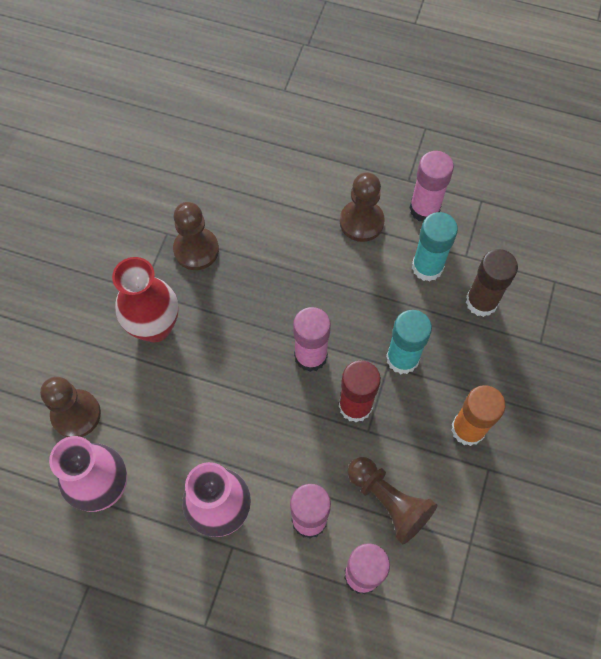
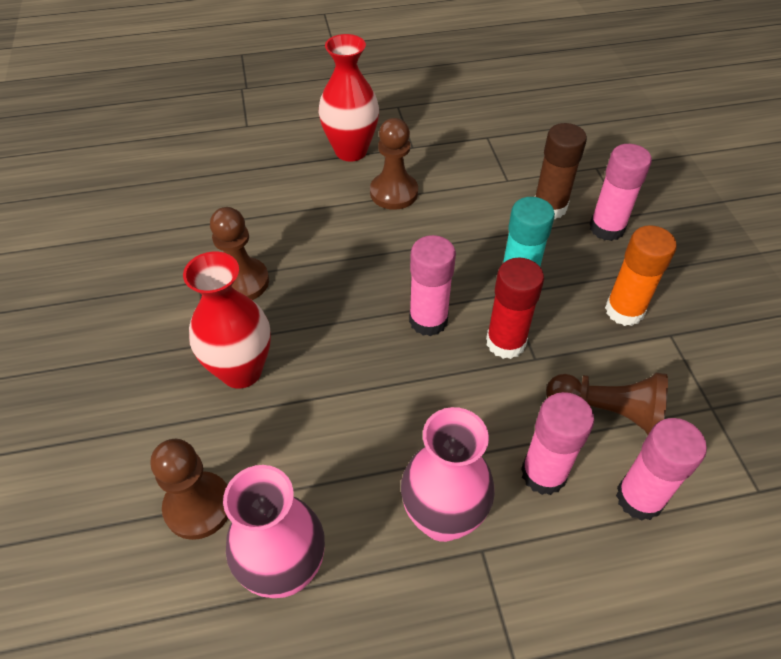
camera: 30 degrees left, 15 degrees down
(353, 160) = (351, 151): none -> red vase
(424, 209) = (443, 161): pink glue stick -> pink glue stick (607, 228)
(427, 267) = (481, 202): turquoise glue stick -> none

